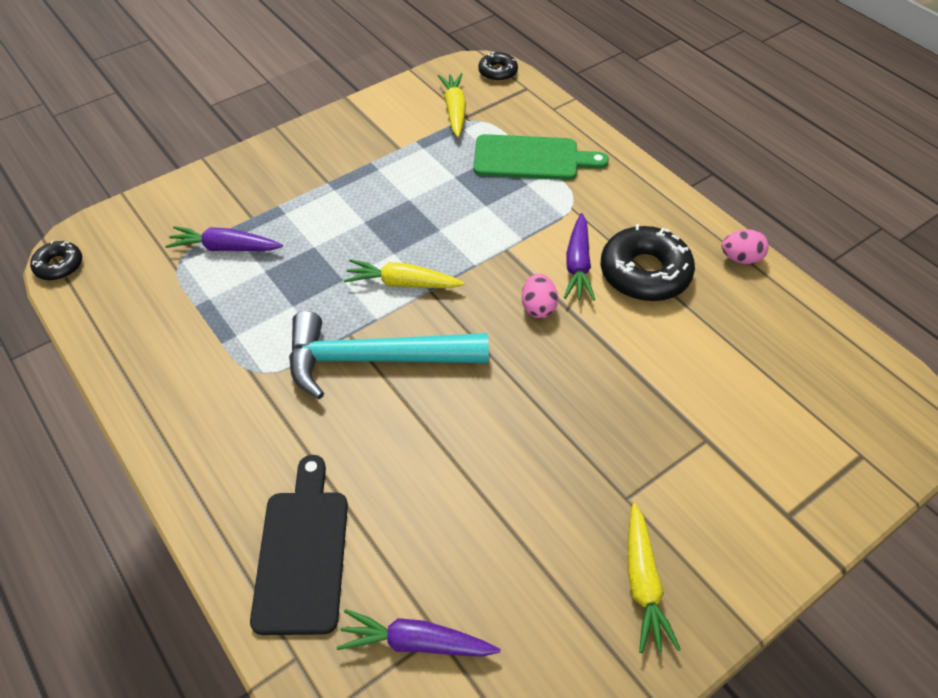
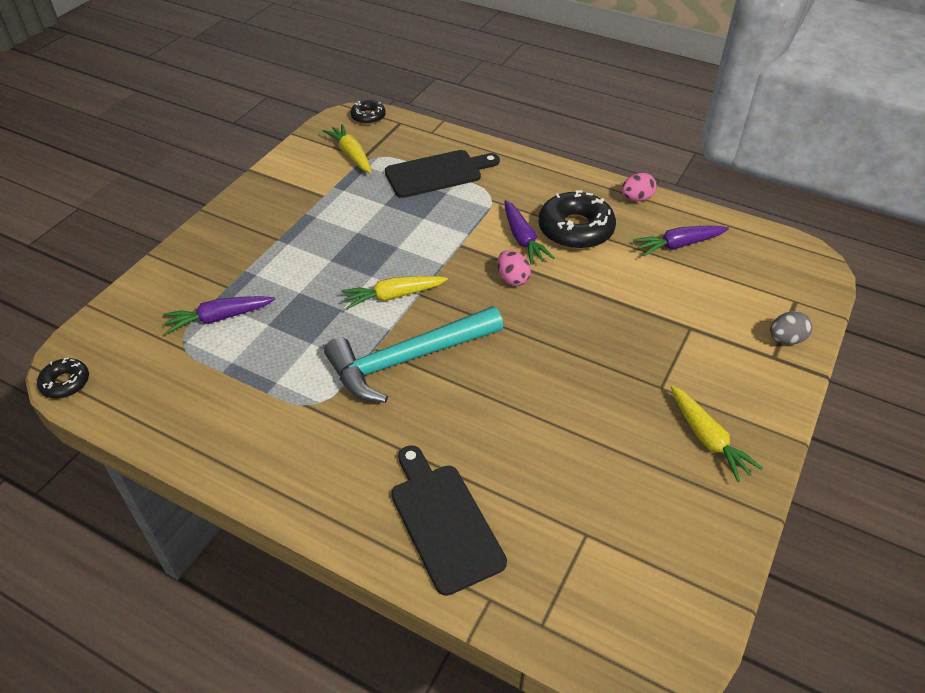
camera: 25 degrees left, 5 degrees down
(416, 642) = (574, 547): purple carrot -> purple carrot (678, 245)
(531, 158) = (438, 173): green cutting board -> black cutting board
(818, 500) = (785, 339): none -> grey egg

